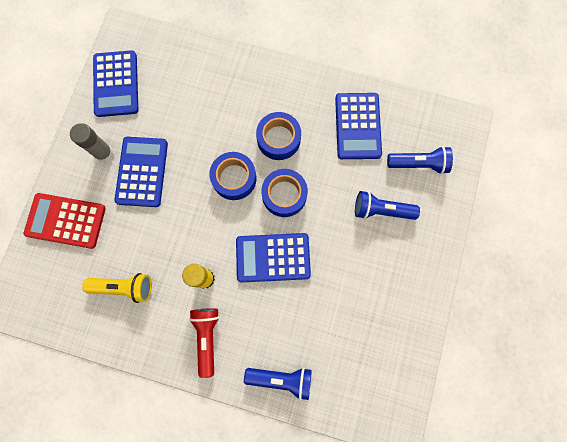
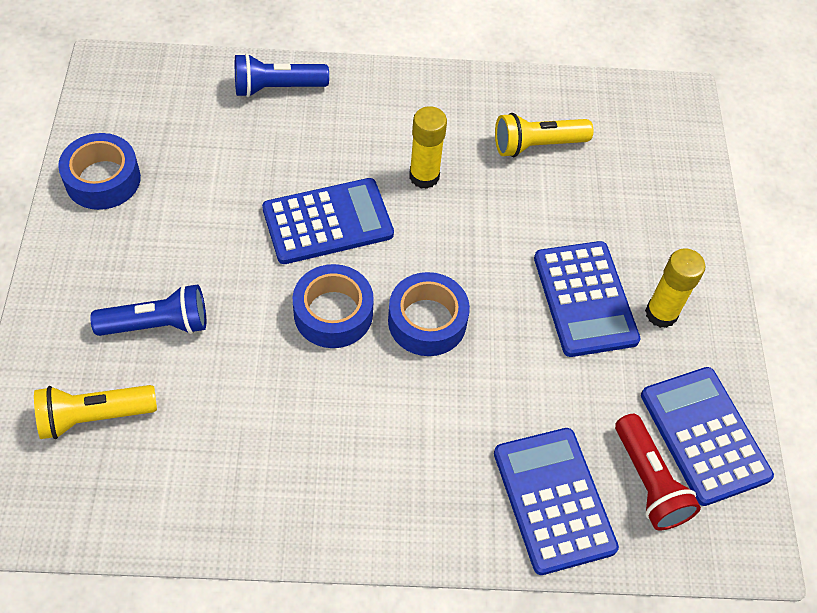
camera: 160 degrees right, 20 degrees down
(66, 221) = (666, 208): red calculator -> none
(104, 153) = (661, 313): grey glue stick -> yellow glue stick
(207, 337) = (395, 112): red flashlight -> red flashlight (648, 482)
(278, 139) = (368, 403): blue tape -> blue tape (103, 179)
(357, 126) = (221, 461): blue calculator -> blue calculator (553, 500)
(418, 164) = (94, 416): blue flashlight -> yellow flashlight

